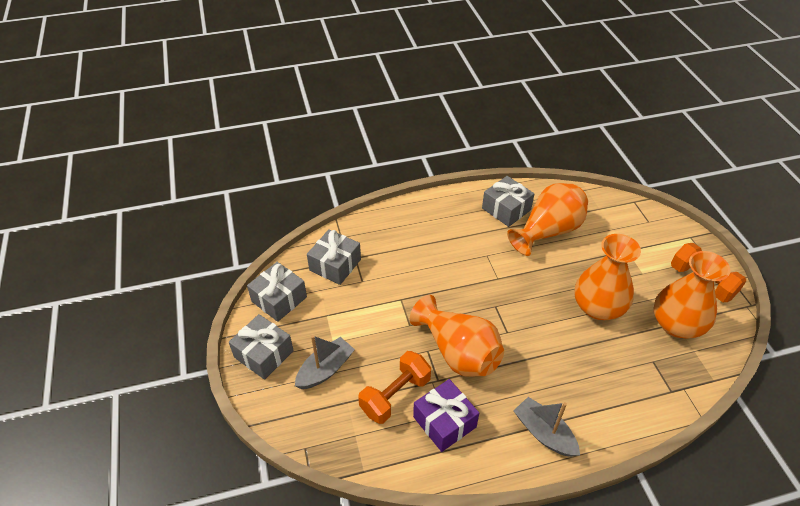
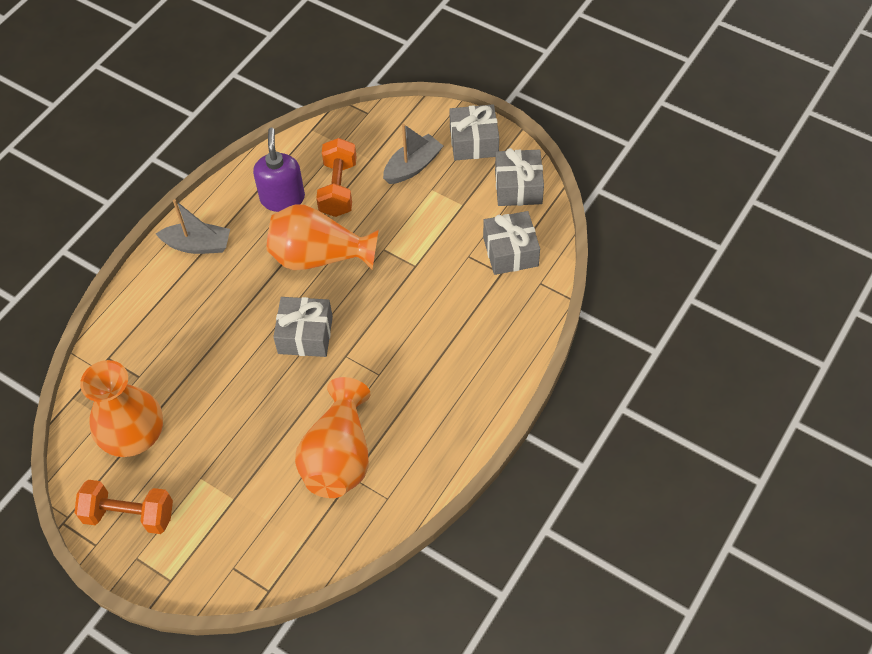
camera: 140 degrees right, 10 degrees up
(325, 369) = (412, 166): grey boat -> grey boat turned 135 degrees counterclockwise
(444, 422) = (282, 198): purple gift -> purple soap dispenser
(506, 209) = (409, 453): grey gift -> grey gift (305, 335)
(598, 307) = (223, 397): orange vase -> none

